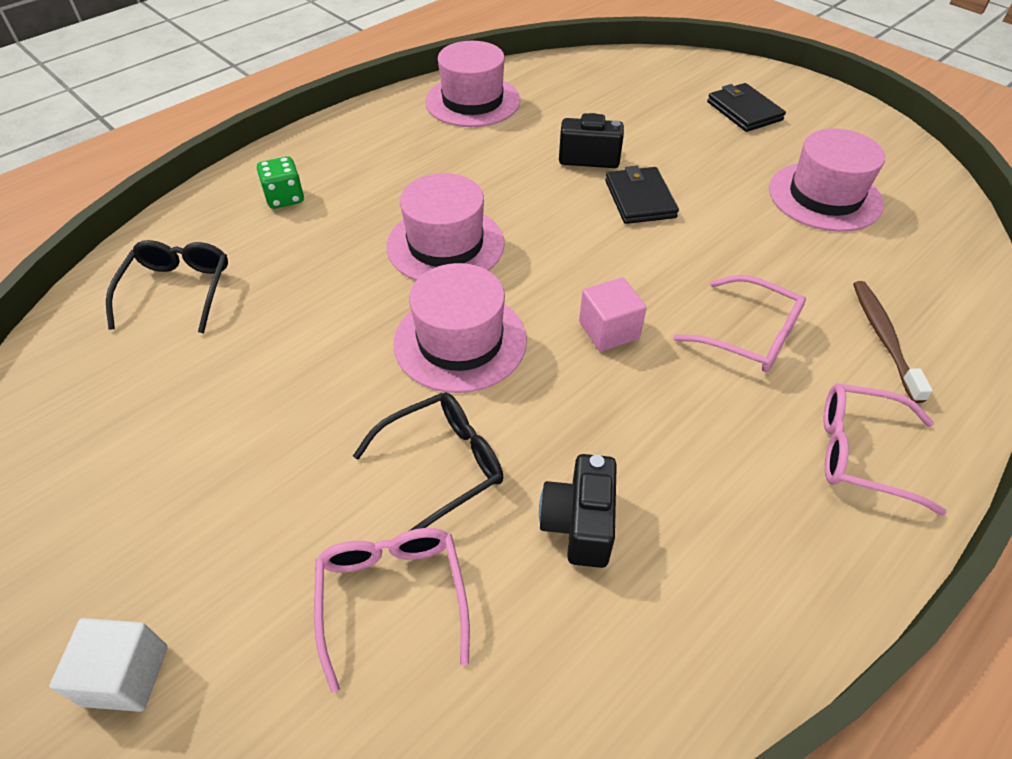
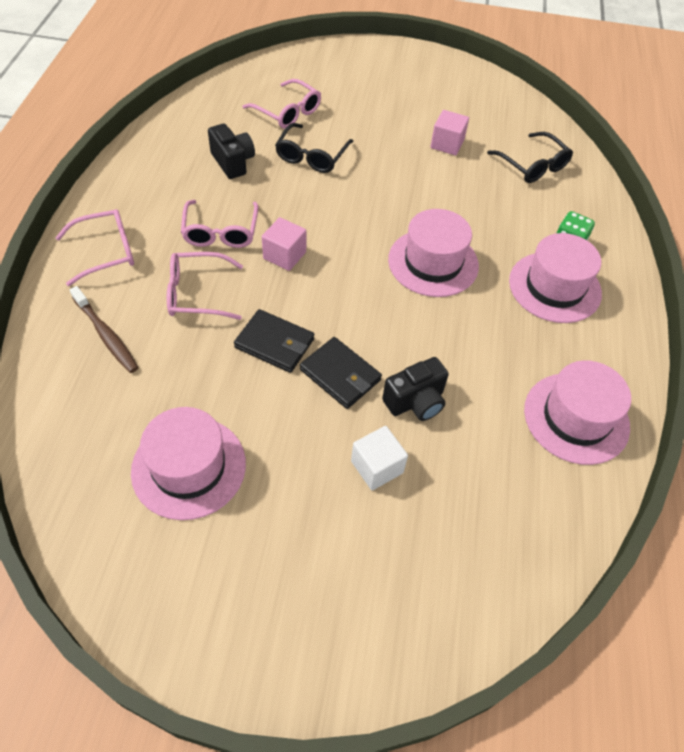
camera: 140 degrees right, 5 degrees up
(126, 675) = (353, 63): white cube -> white cube (377, 467)
(230, 378) = (447, 144): none -> pink cube
(460, 341) = (360, 210): pink hat -> pink hat (554, 287)
(673, 403) = (221, 231): none -> pink glasses
(744, 111) = (323, 570): black wallet -> black wallet (275, 343)

